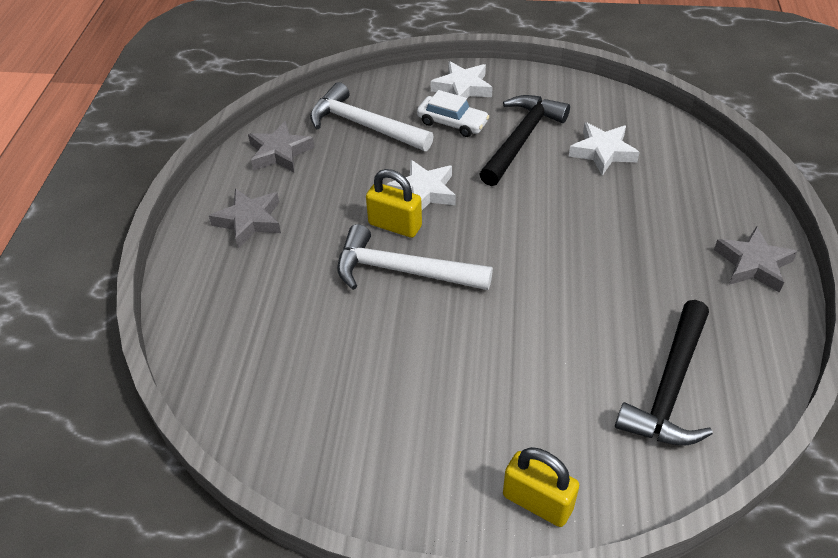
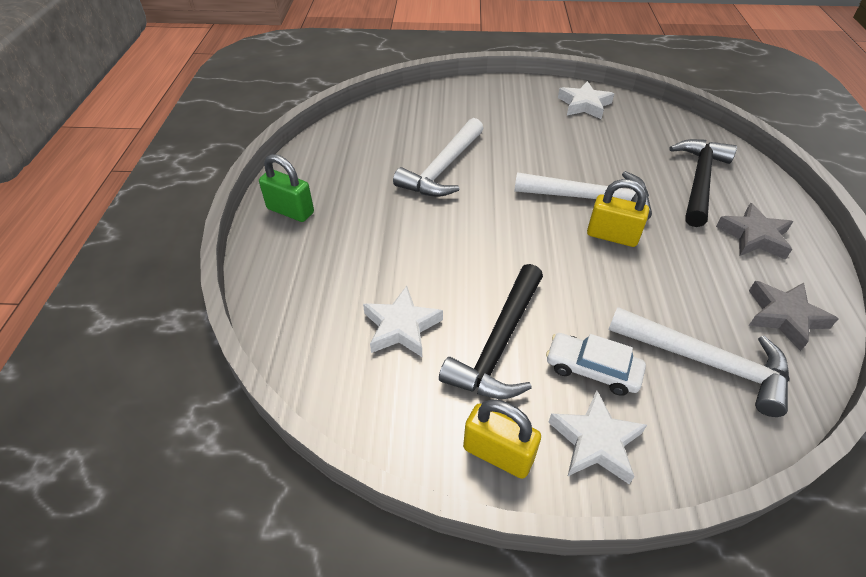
camera: 175 degrees right, 0 degrees up
(424, 192) = (596, 271): white star -> white star (584, 105)
(537, 502) = (472, 91): yellow padlock -> yellow padlock (498, 453)
(579, 322) = (443, 168): none -> white hammer
(670, 387) = (386, 136): black hammer -> black hammer (699, 181)
(753, 264) = (290, 211): grey star -> green padlock

